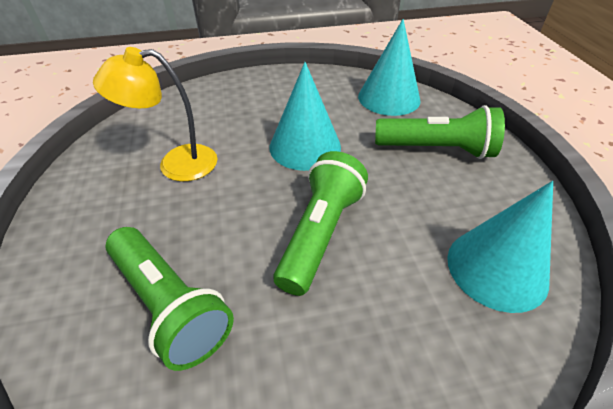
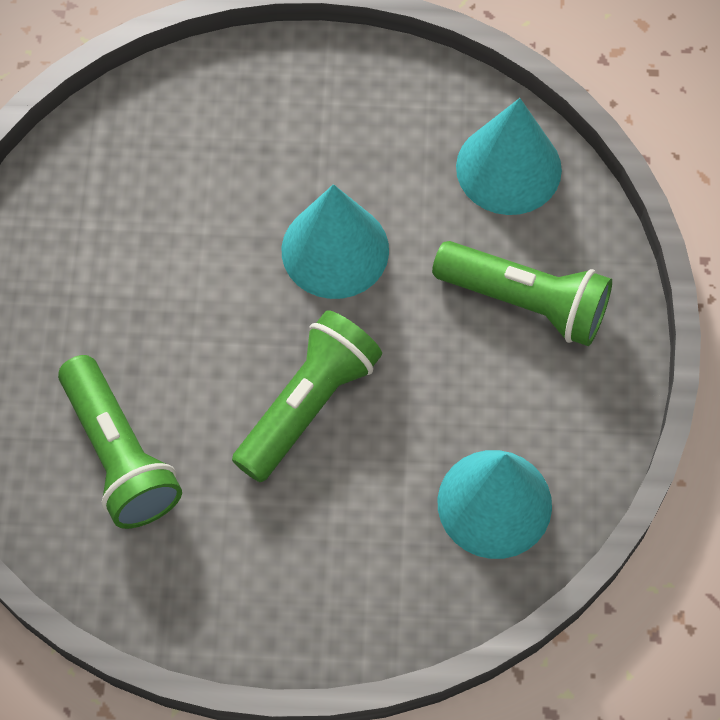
camera: 15 degrees right, 20 degrees up
(176, 164) = (146, 242): yellow lamp -> none

